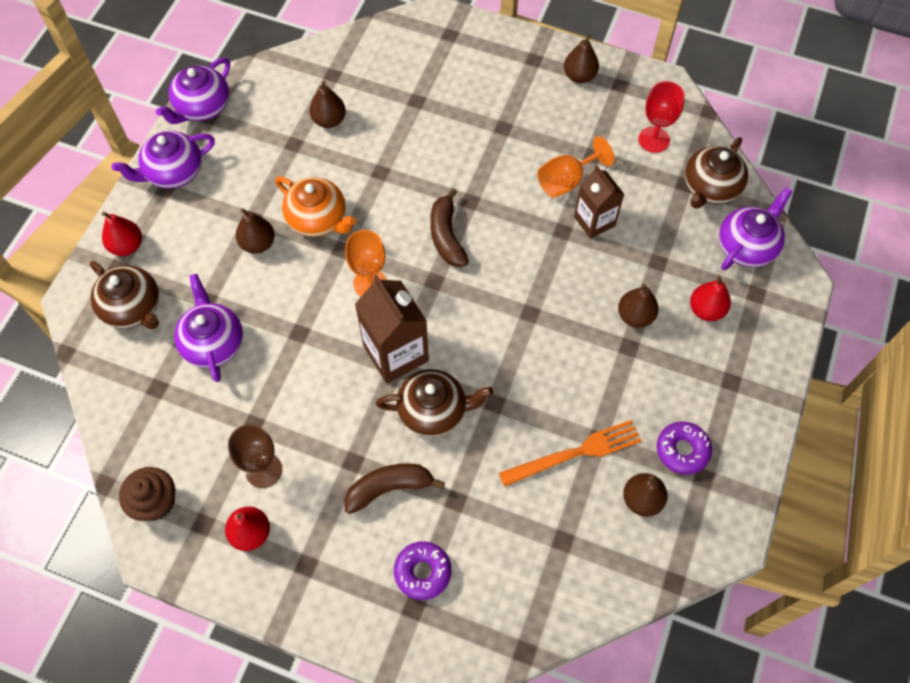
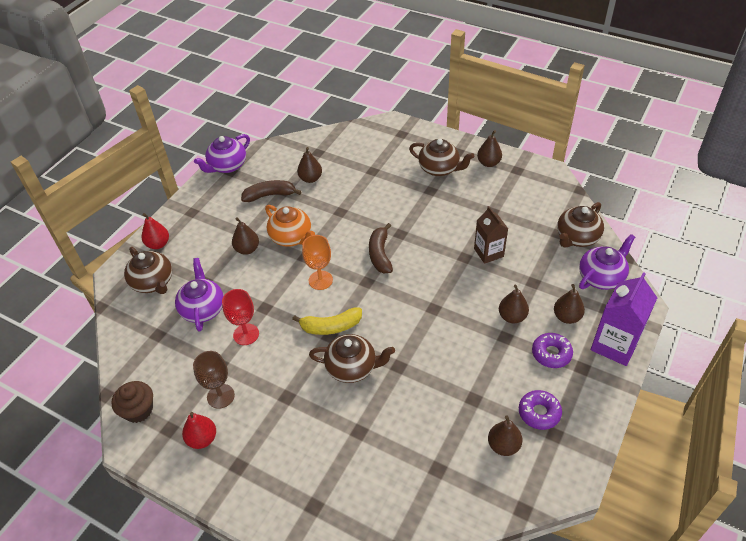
camera: 10 degrees right, 15 degrees down
(173, 172) = (199, 202): purple teapot -> none
(389, 488) = (310, 418): brown banana -> brown banana (270, 195)
(396, 353) = (331, 326): brown carton -> yellow banana
(422, 572) = (325, 480): purple donut -> purple donut (551, 354)
(511, 91) = (439, 169): none -> brown teapot
(566, 181) = (471, 226): orange goblet -> none
(575, 453) = (455, 407): orange fork -> none
(653, 139) = (538, 204): red goblet -> red goblet (246, 334)
(706, 310) = (566, 317): red pear -> brown pear
(770, 345) = (614, 345): none -> purple carton

